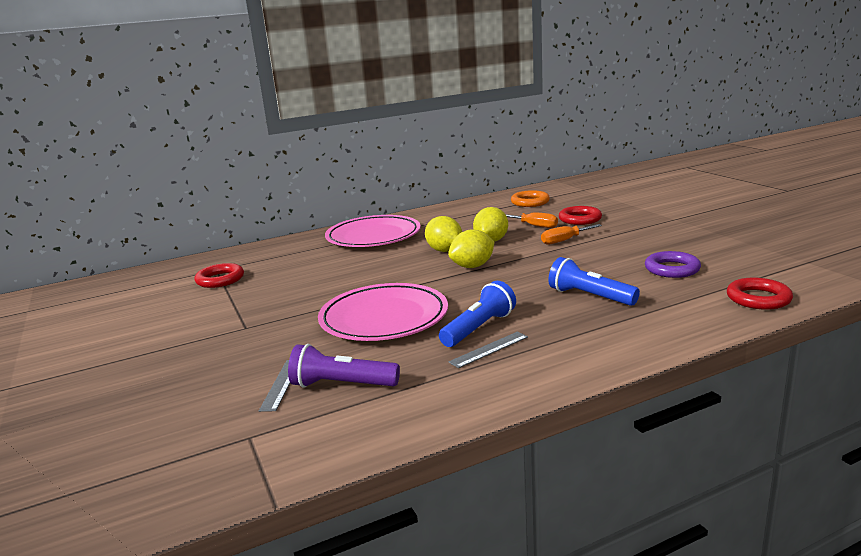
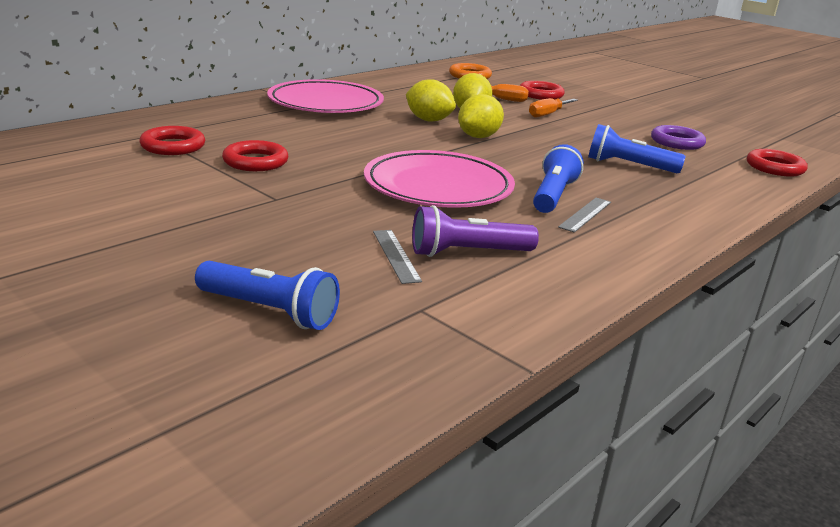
camera: 25 degrees left, 5 degrees up
(140, 429) = (269, 311): none -> blue flashlight
(264, 293) = (255, 161): none -> red ring

